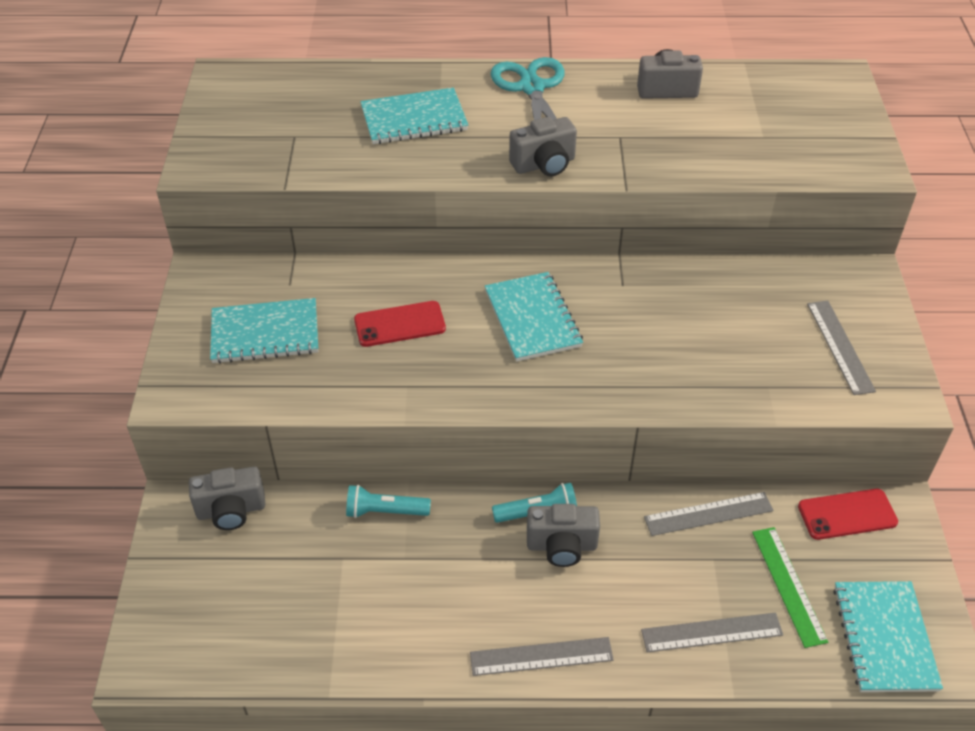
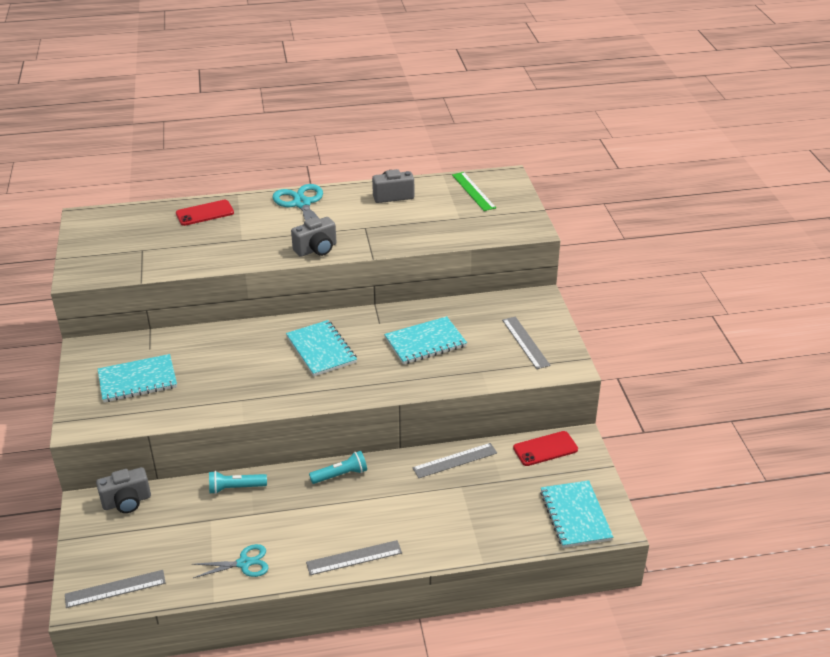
camera: 10 degrees left, 10 degrees down
(380, 639) = (244, 563): none -> turquoise scissors
(399, 324) = (231, 364): red phone -> red phone (205, 213)
(414, 119) = (224, 231): turquoise notebook -> turquoise notebook (425, 342)
(561, 546) = (359, 492): grey camera -> none
(711, 632) = (464, 528): grey ruler -> grey ruler (115, 588)
(788, 585) = (511, 494): green ruler -> green ruler (473, 191)

